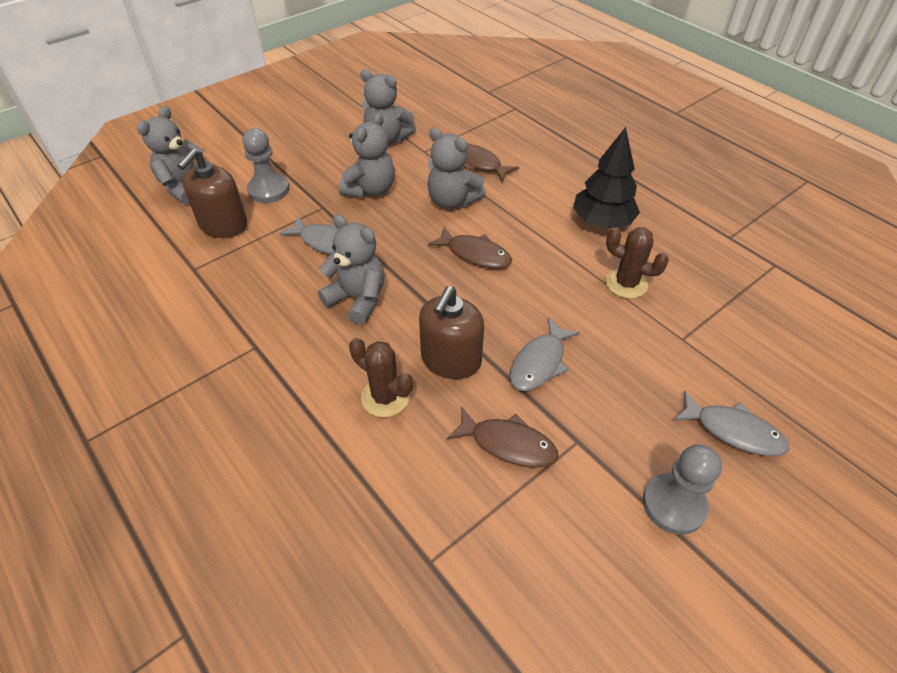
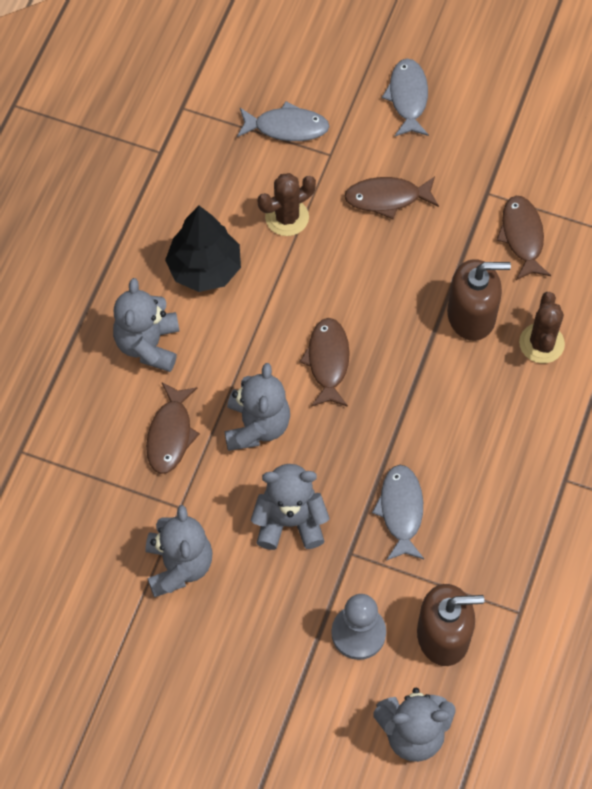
camera: 120 degrees left, 15 degrees up
(357, 299) = (455, 431): grey teddy bear -> grey teddy bear (148, 344)
(539, 363) = (429, 248): grey fish -> grey fish (287, 127)
(612, 357) = (387, 198): none -> brown fish
(626, 283) = (287, 217): brown cactus -> brown cactus turned 60 degrees clockwise
(673, 504) = (498, 118): grey pawn -> none

